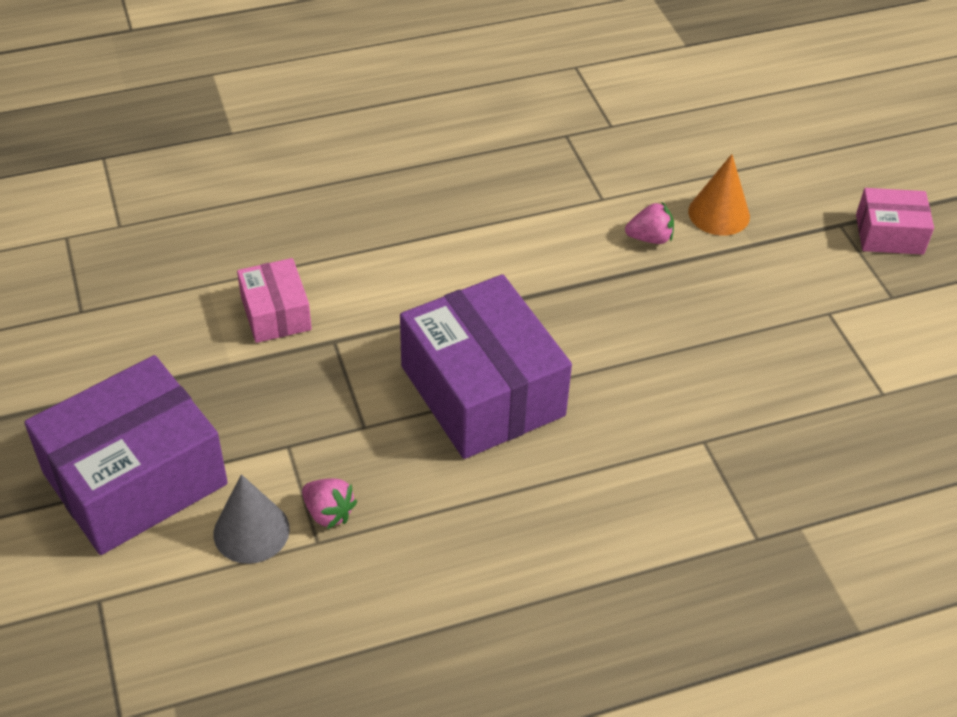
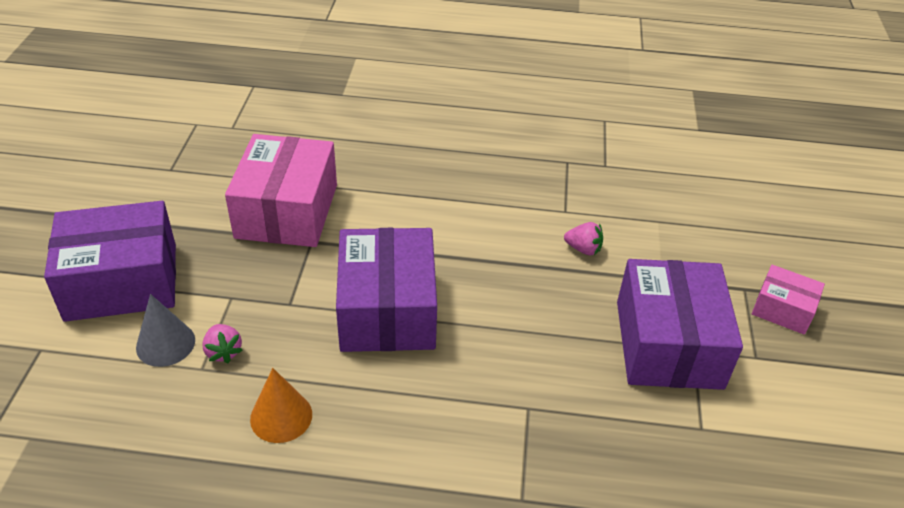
camera: 25 degrees right, 5 degrees down
(276, 313) = (287, 211): pink box -> pink box, size x1.96
(719, 213) = (649, 249): orange cone -> orange cone (281, 416)
(800, 315) = (668, 344): none -> purple box

